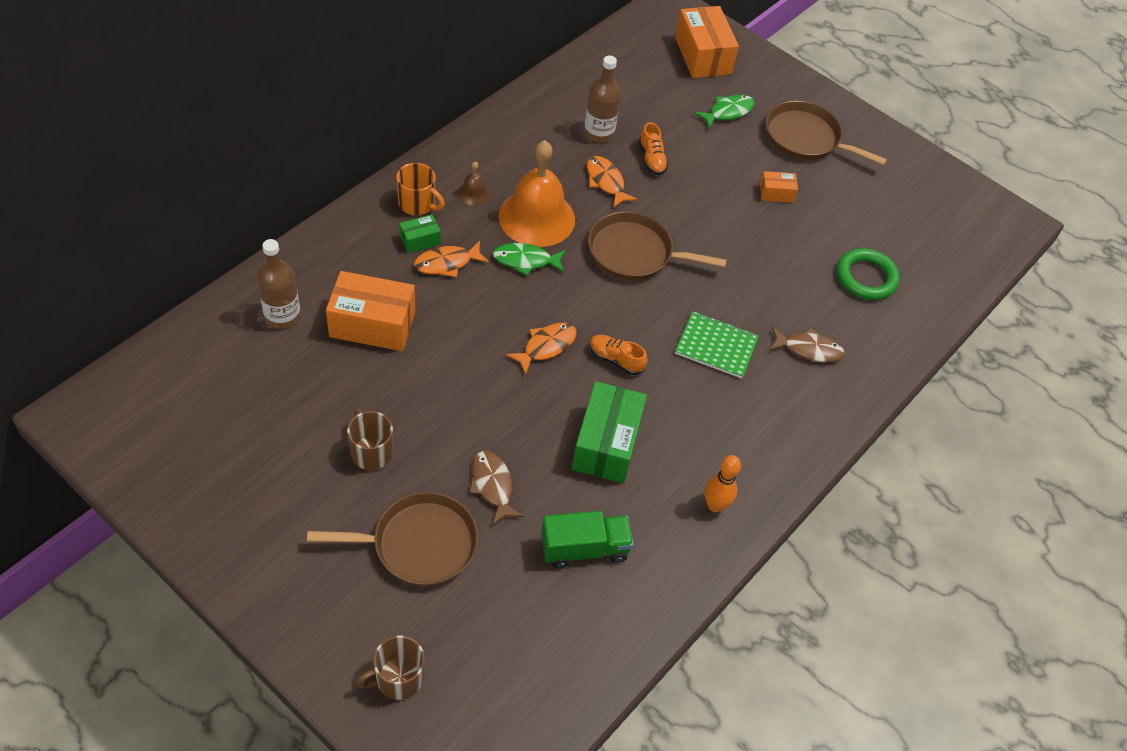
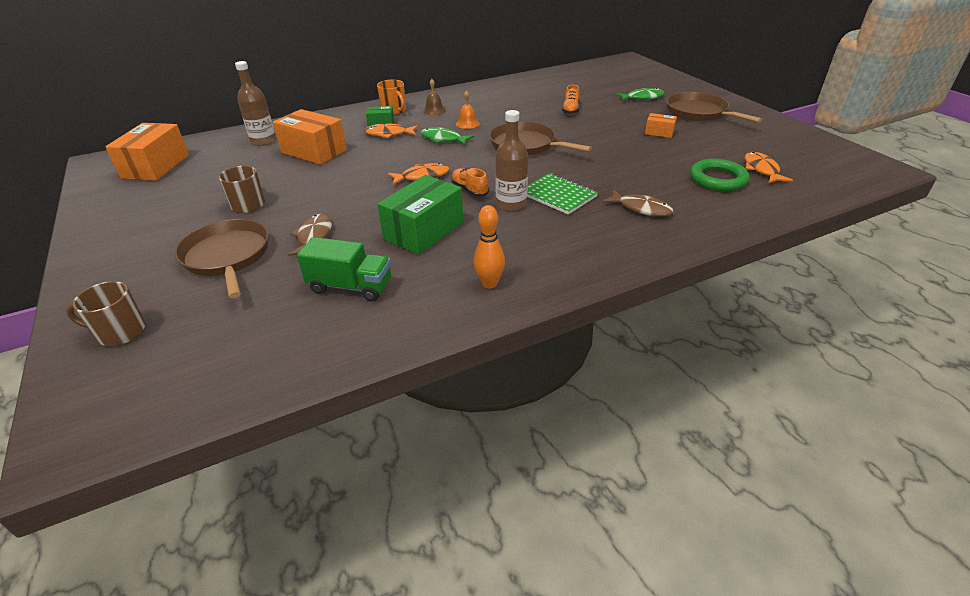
camera: 30 degrees right, 15 degrees down
(419, 544) = (227, 256): brown pan -> brown pan turned 135 degrees counterclockwise
(537, 217) = (467, 123): orange bell -> orange bell, size x0.43
(599, 133) = (540, 97): brown bottle -> brown bottle (511, 204)
(606, 182) = (529, 115): orange fish -> orange fish (761, 169)
(702, 56) = (638, 77): orange box -> orange box (156, 166)

